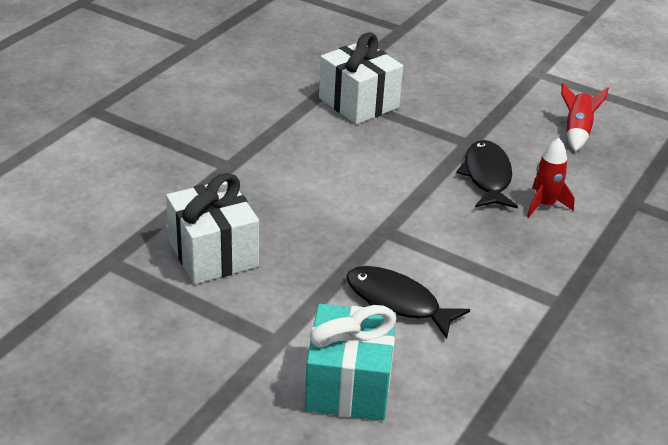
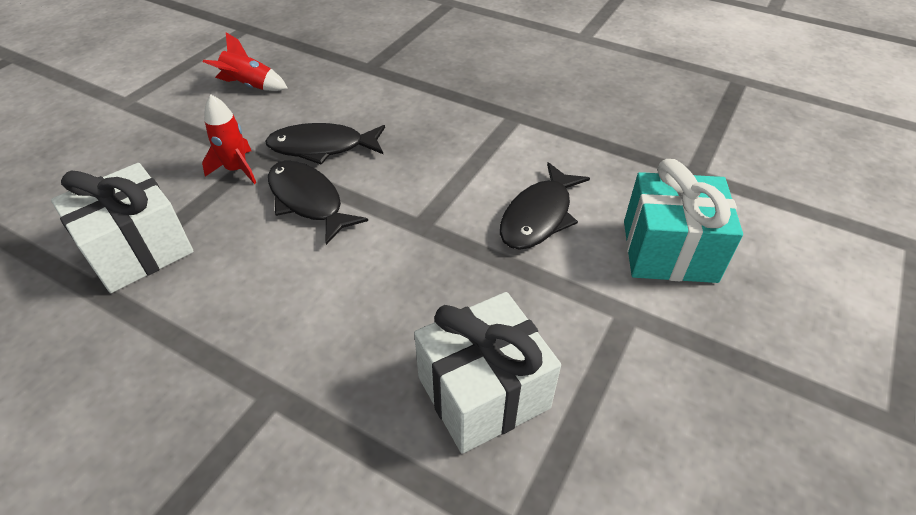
camera: 90 degrees left, 10 degrees up
(413, 172) = (308, 201): none -> black fish
(544, 205) = (372, 114): red rocket -> red rocket (237, 169)

